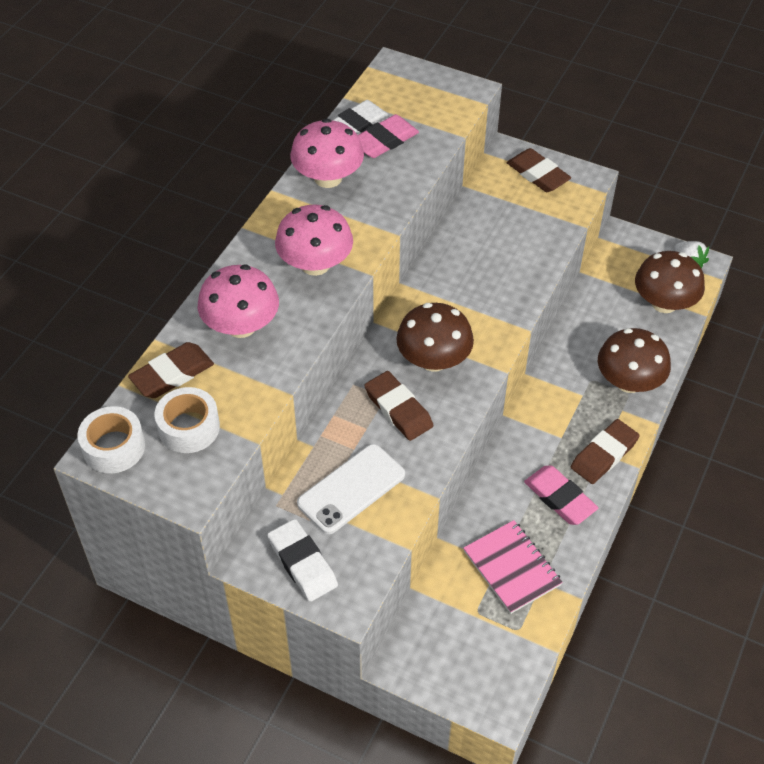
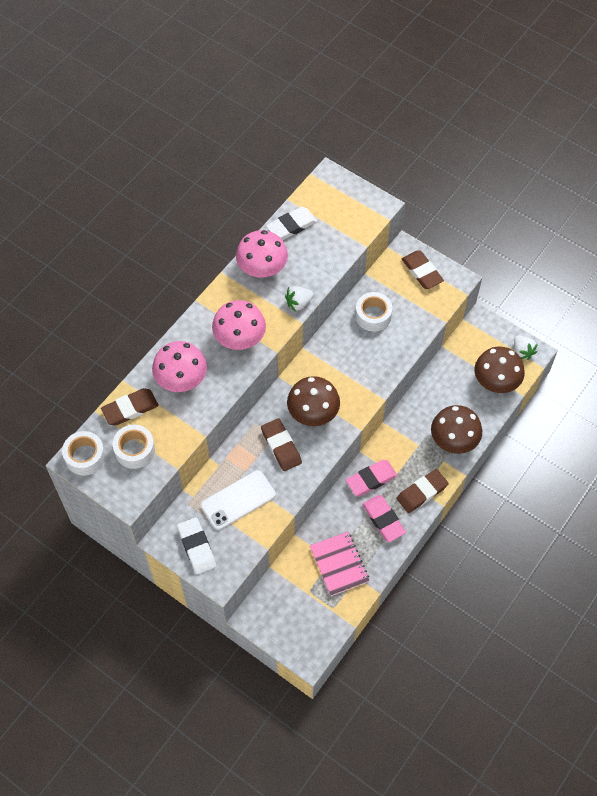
camera: 10 degrees right, 10 degrees up
(384, 140) = (308, 241): pink eraser -> pink eraser (371, 479)
(389, 212) = (299, 303): none -> white strawberry
(486, 232) = (373, 315): none -> white tape

